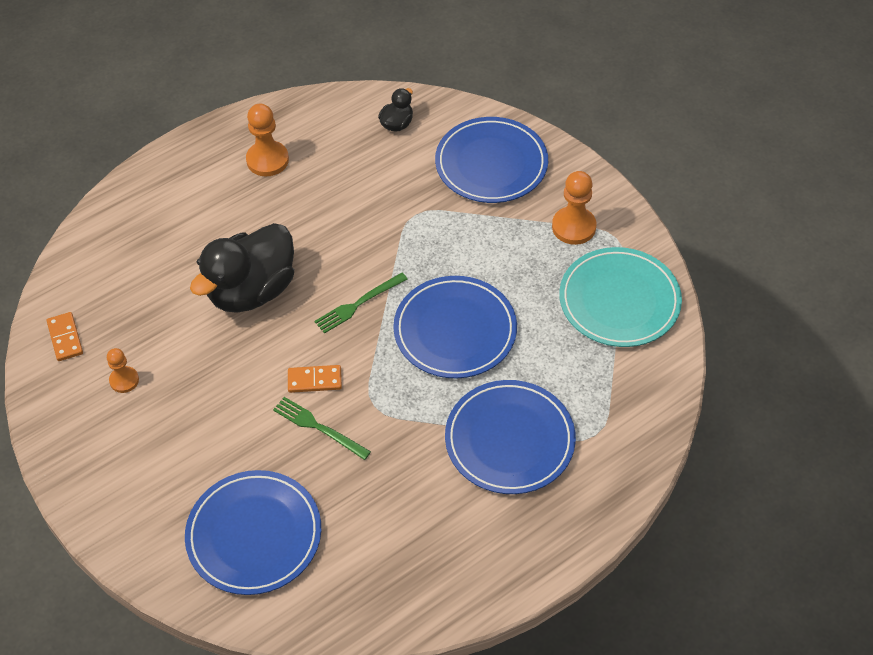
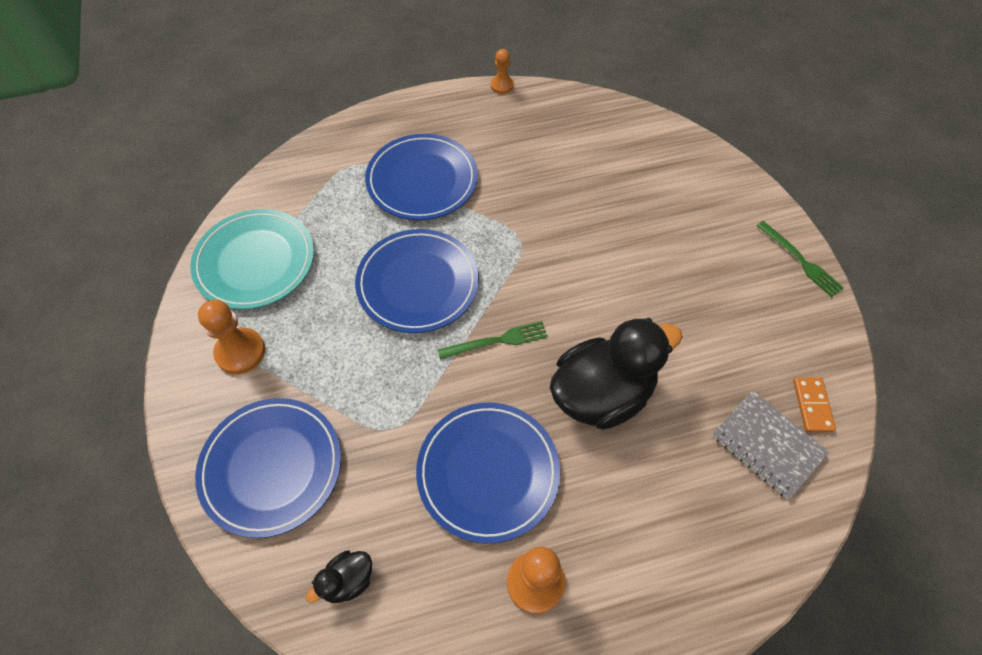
camera: 160 degrees left, 5 degrees up
(104, 295) = (767, 445): none -> grey notebook
(124, 380) = (750, 338): orange pawn -> orange pawn (502, 85)
(254, 535) = (651, 175): blue plate -> blue plate (488, 472)
(314, 380) = (565, 279): orange domino -> none
(318, 427) = (575, 238): green fork -> green fork (800, 260)

